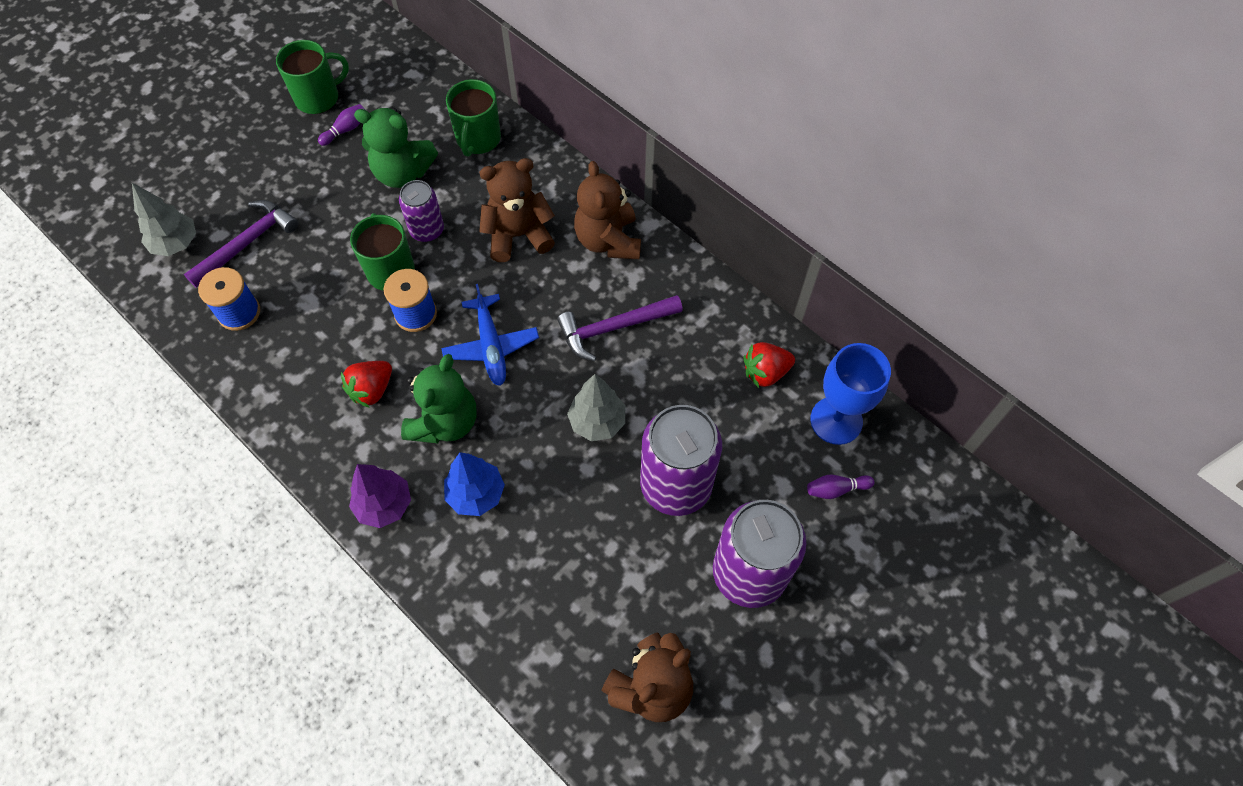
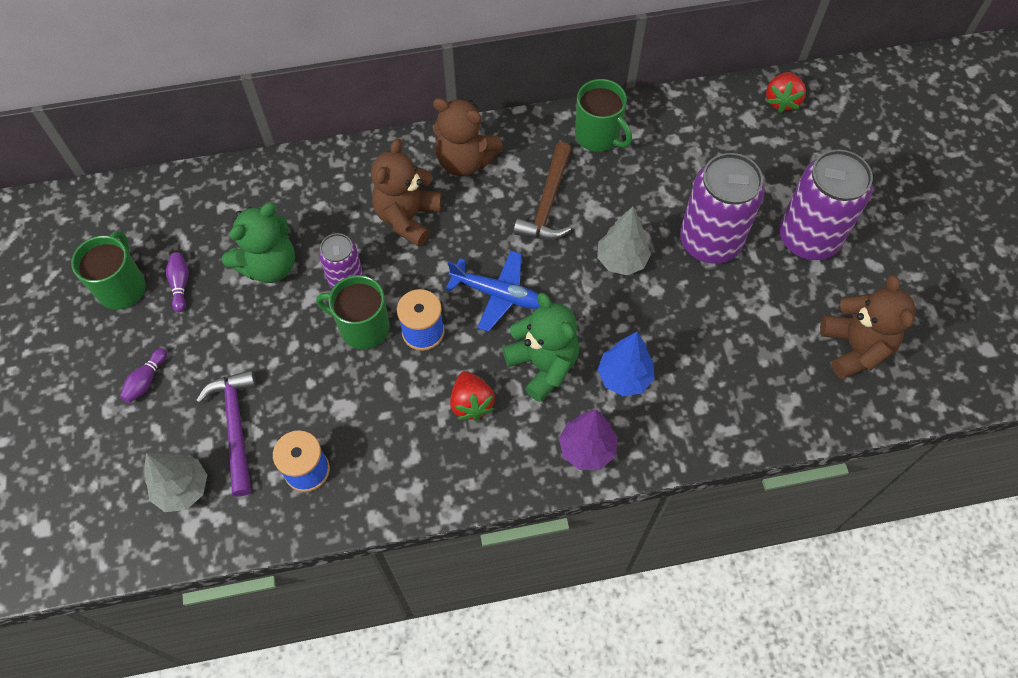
camera: 55 degrees left, 0 degrees up
(478, 139) = (285, 192): green mug -> green mug (598, 136)
(613, 328) = (547, 203): purple hammer -> brown hammer
(765, 372) = (659, 133): red strawberry -> red strawberry (781, 101)
(836, 420) = (728, 116): blue goblet -> none
(836, 489) = (780, 149): purple bowling pin -> purple bowling pin (146, 380)

